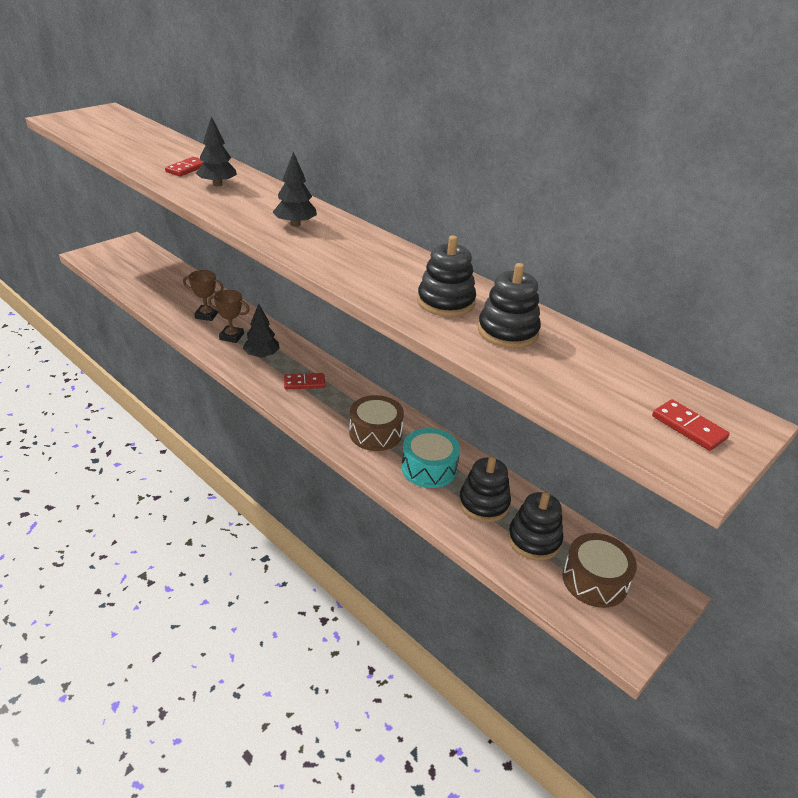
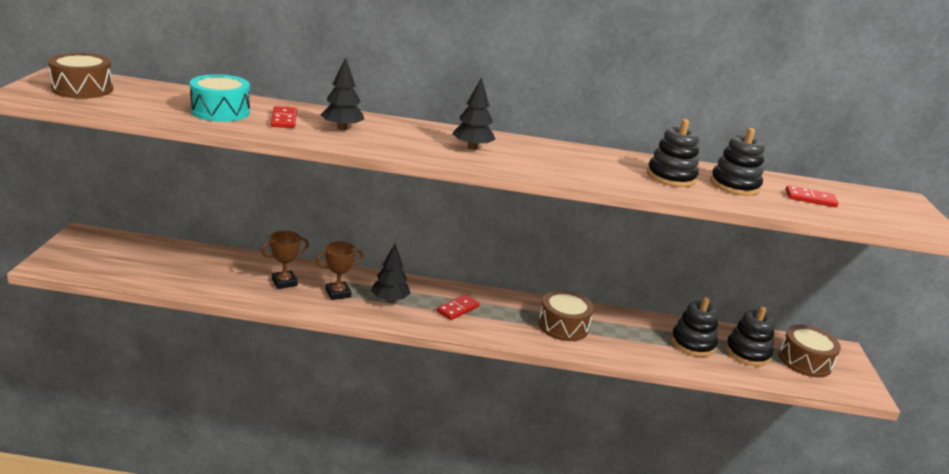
camera: 40 degrees left, 10 degrees down
(97, 122) = (82, 89): none -> brown drum
(429, 468) = (630, 335): turquoise drum -> turquoise drum (220, 111)
(688, 427) = (895, 210): red domino -> red domino (810, 199)

